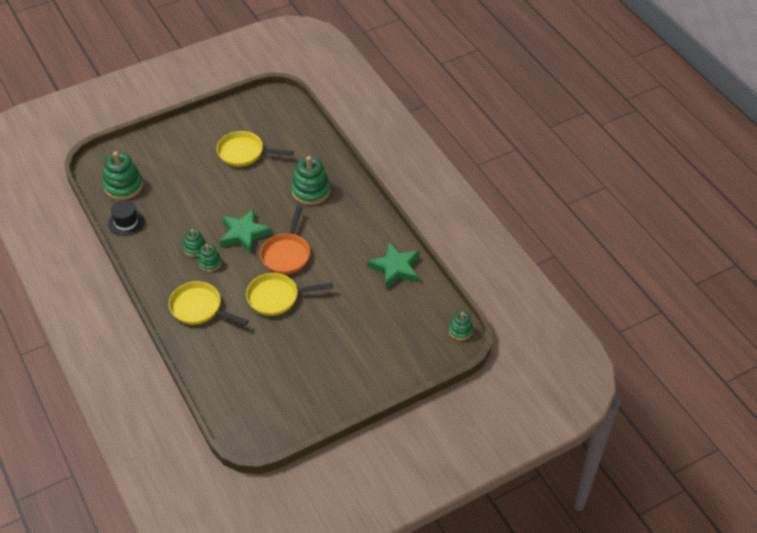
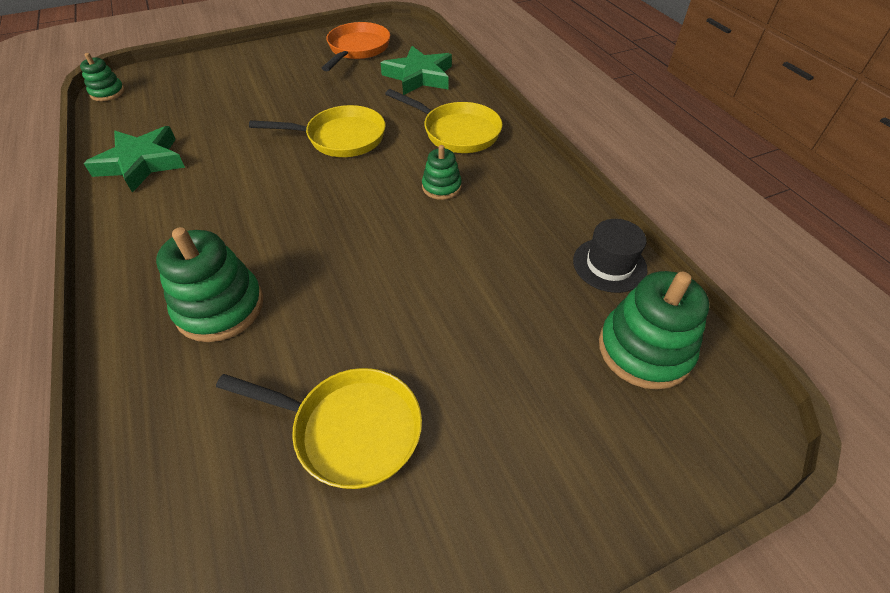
camera: 175 degrees left, 0 degrees up
(195, 248) = (468, 211): green stacking toy -> none
(244, 234) = (378, 229): green star -> green star (419, 76)
(286, 254) = (309, 193): orange pan -> orange pan (357, 49)

